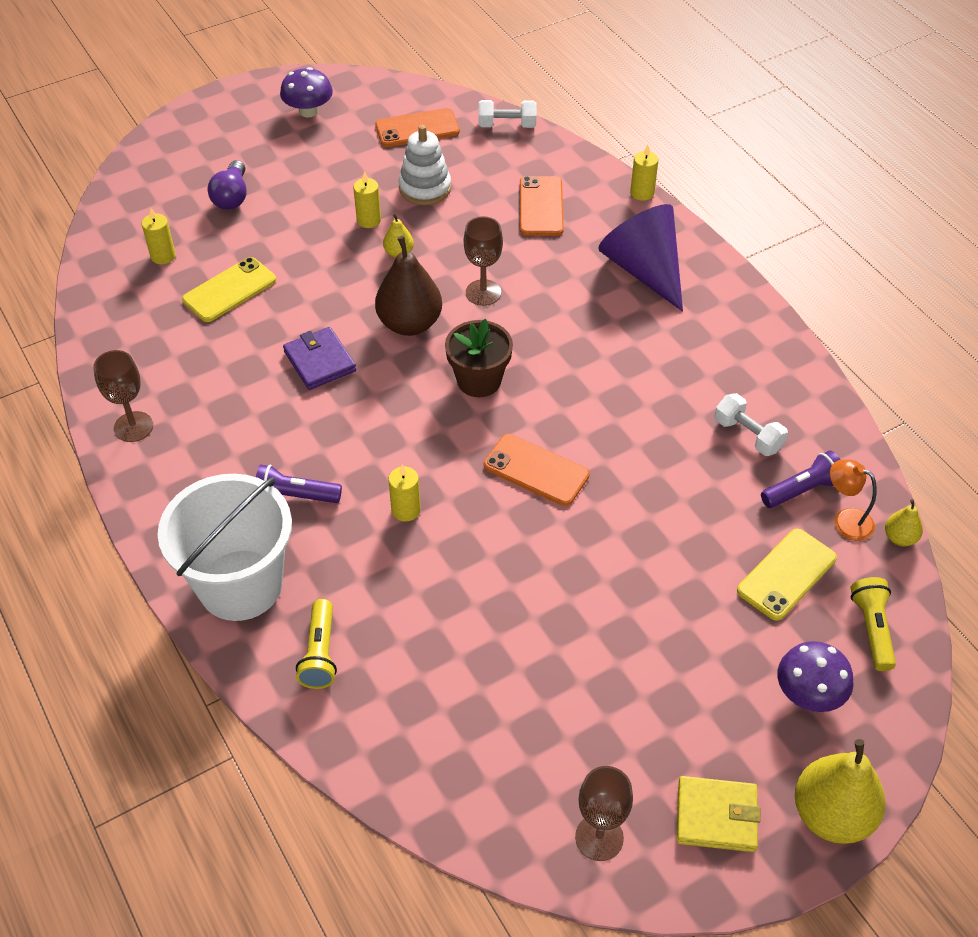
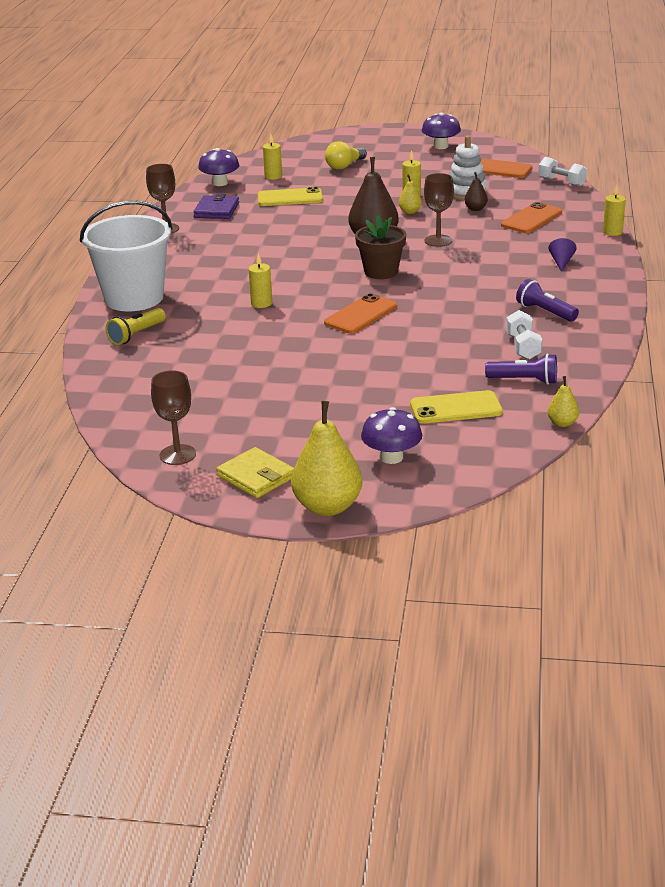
camera: 40 degrees right, 20 degrees down
(106, 299) = (220, 183): none -> purple mushroom
(232, 197) = (344, 166): purple light bulb -> yellow light bulb
(295, 496) = (210, 278): purple flashlight -> purple flashlight (545, 312)
(319, 361) = (299, 237): purple wallet -> purple wallet (216, 210)
(465, 215) = (475, 209): none -> brown pear
(536, 470) = (361, 315): orange phone -> orange phone turned 60 degrees clockwise
(644, 270) = (561, 262): purple cone -> purple cone, size x0.41
(845, 520) = (534, 402): orange lamp -> none
(872, 629) = (478, 450): yellow flashlight -> none

